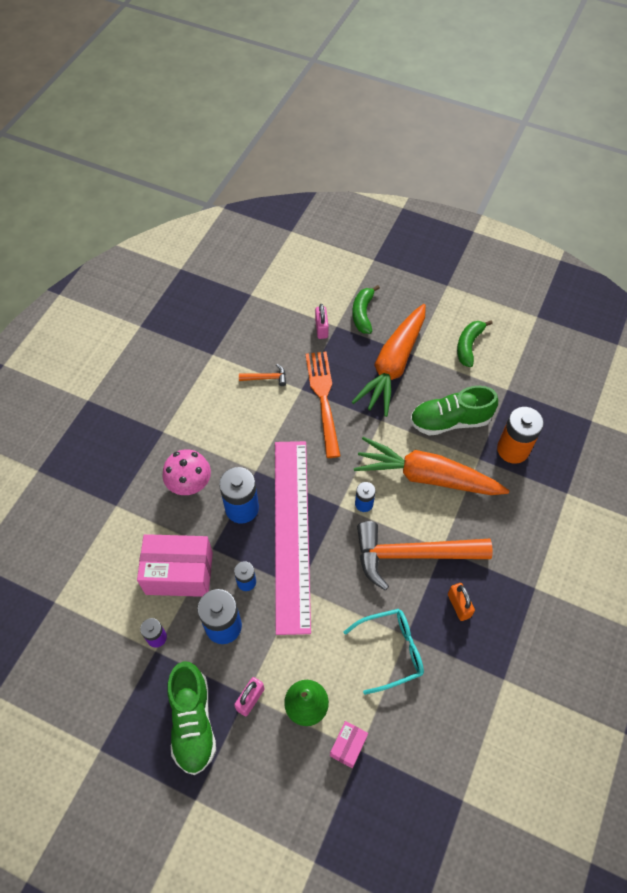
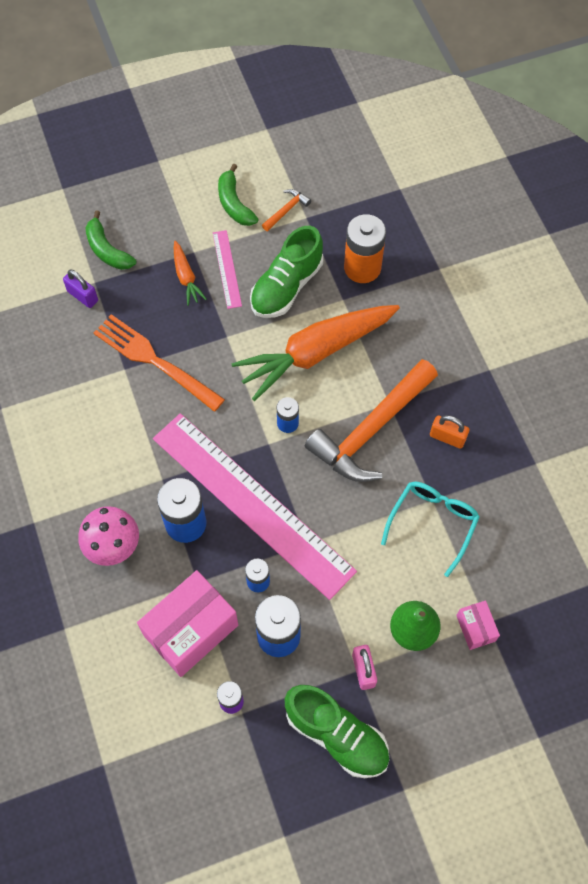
camera: 45 degrees left, 5 degrees up
(266, 378) = (79, 387): orange hammer -> orange hammer (286, 210)
(321, 328) = (83, 296): pink padlock -> purple padlock
(393, 366) = (186, 277): orange carrot -> orange carrot, size x0.44
(423, 380) = (227, 269): none -> pink ruler

